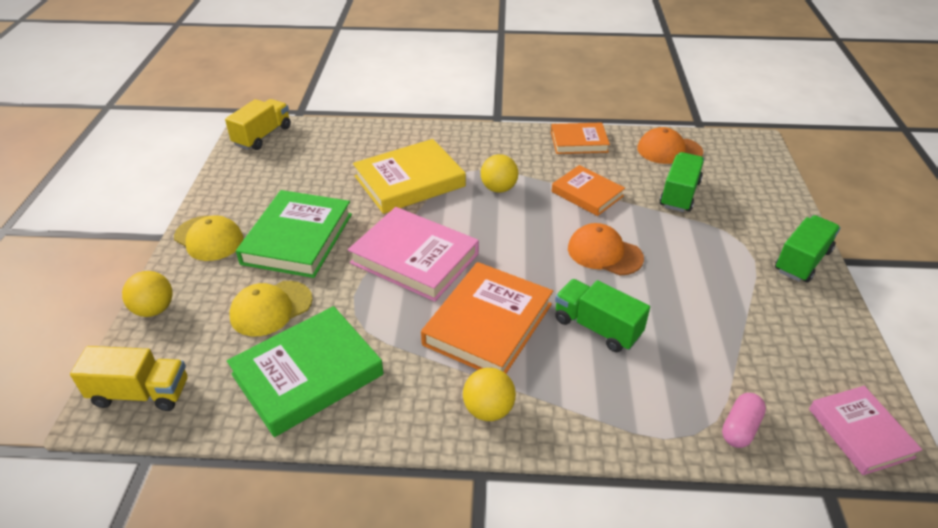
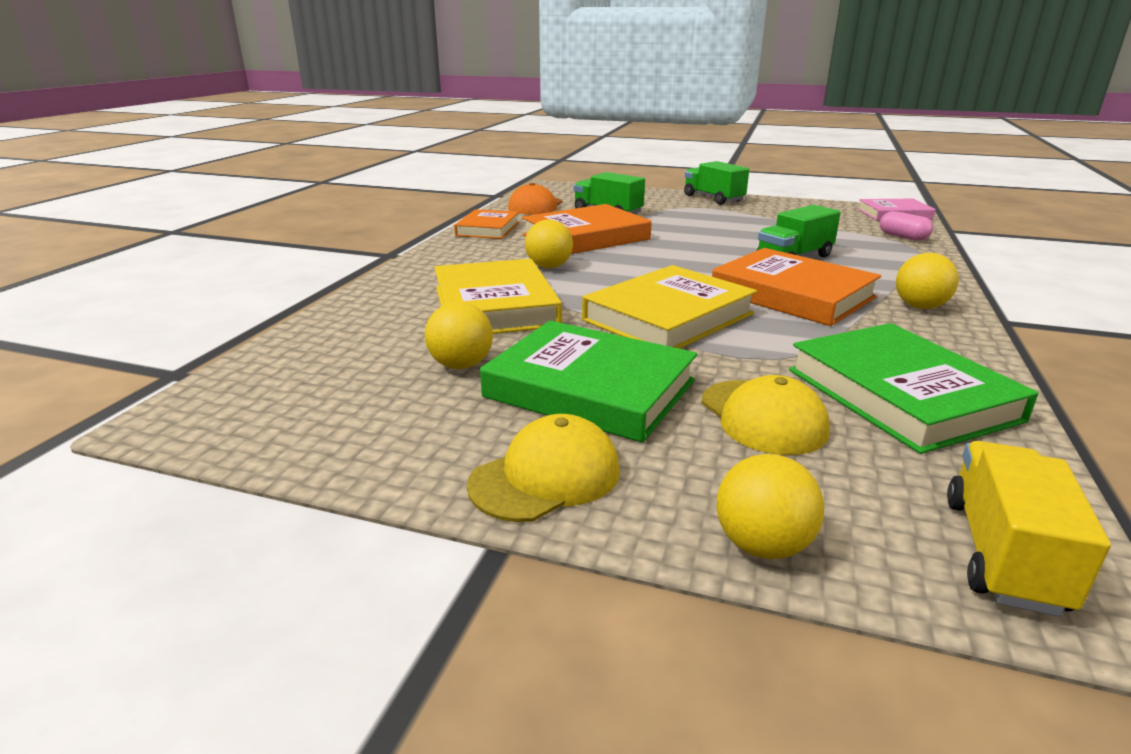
camera: 75 degrees left, 15 degrees down
(262, 136) = (221, 410): yellow truck -> none
(320, 188) = (461, 365): none -> yellow ball
(414, 258) = (668, 317): pink book -> yellow book
(587, 194) = (586, 237): orange book -> orange book, size x1.61
(604, 253) = (686, 243): orange cap -> none

